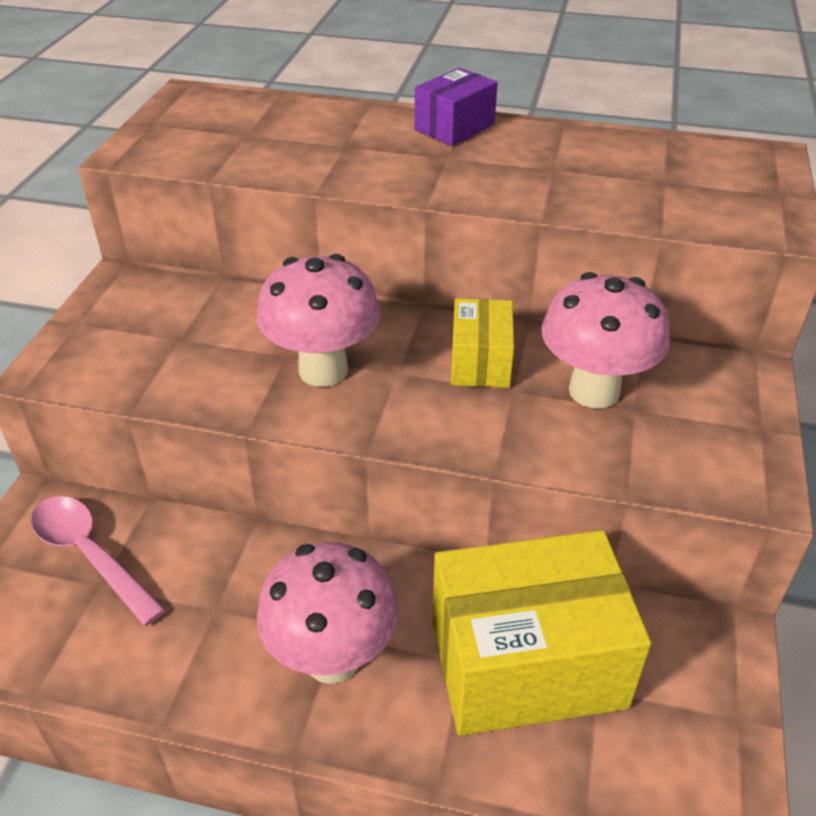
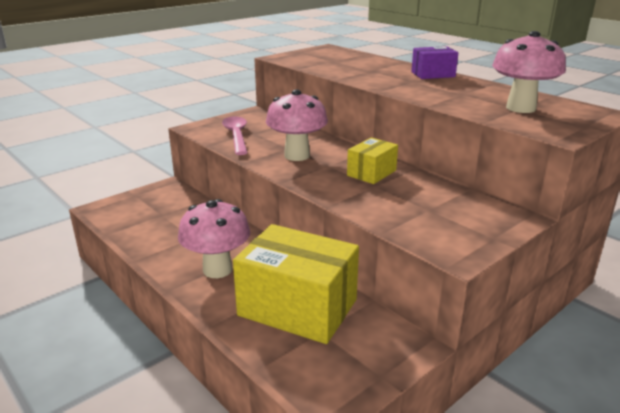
camera: 35 degrees right, 15 degrees down
(90, 555) = (169, 205): pink spoon -> pink spoon (236, 136)
(594, 391) = (415, 197): pink mushroom -> pink mushroom (520, 108)

